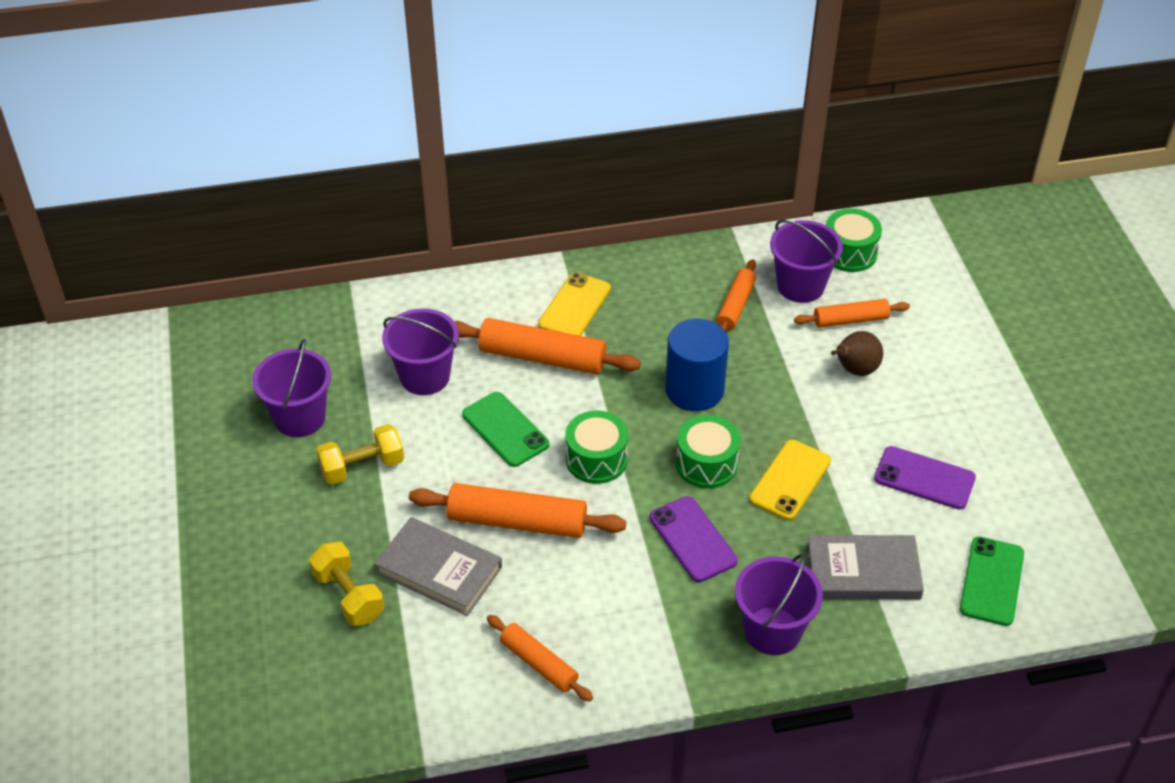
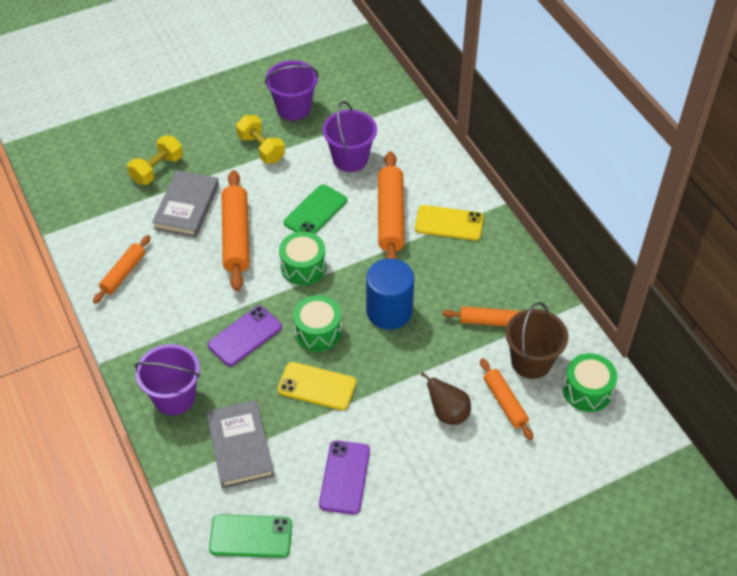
camera: 75 degrees right, 5 degrees up
(800, 286) = (531, 361): purple bucket -> brown bucket

